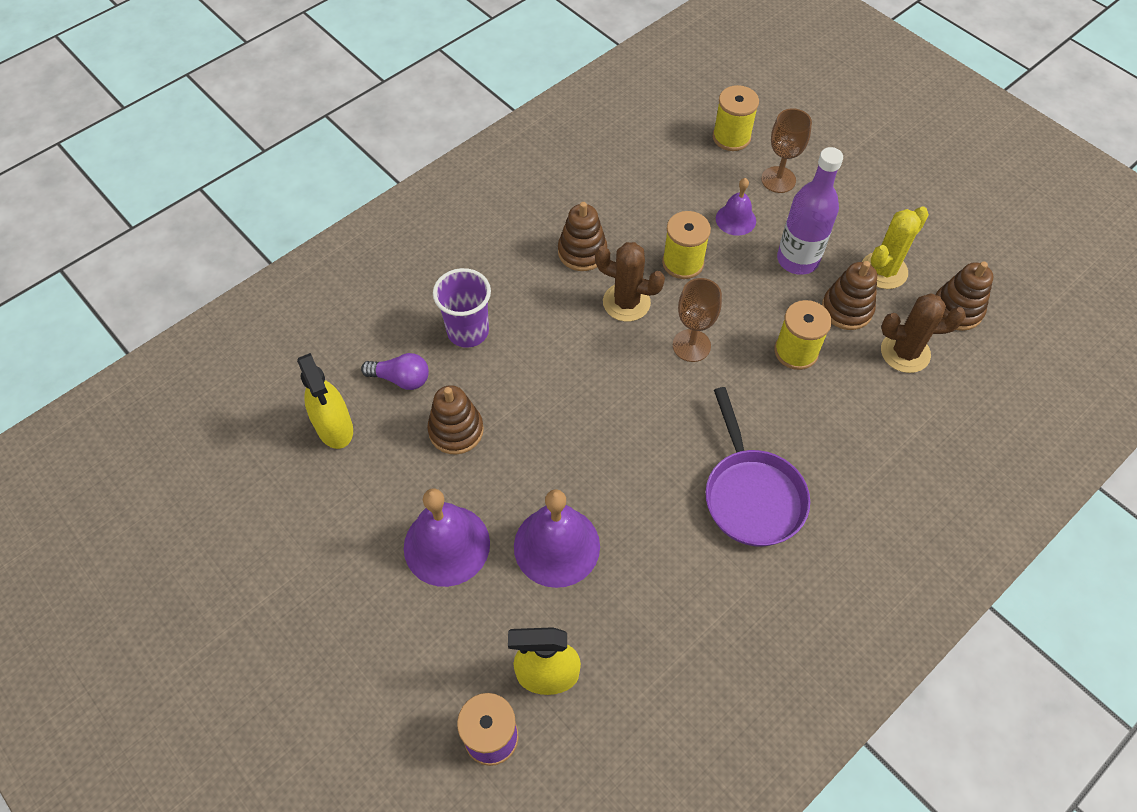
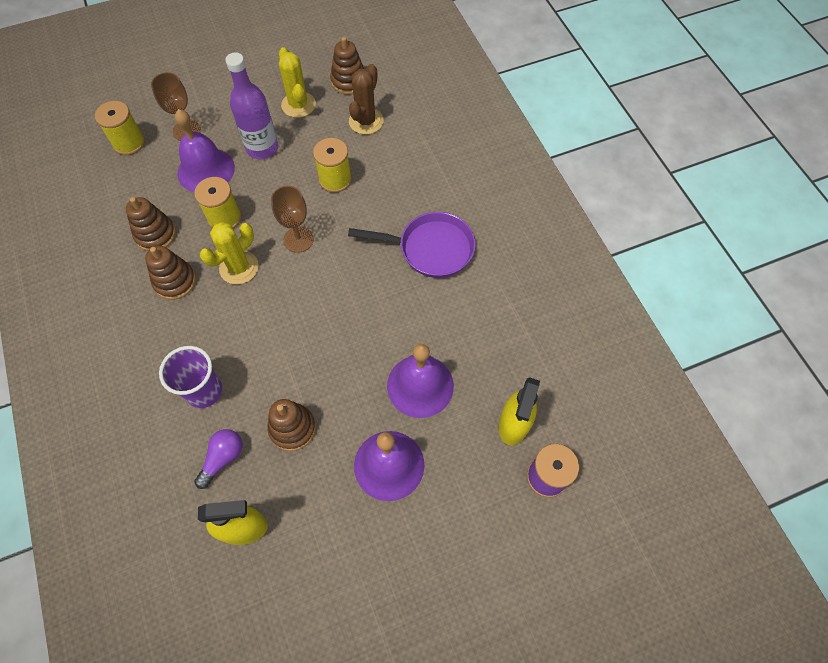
camera: 70 degrees left, 5 degrees up
(626, 302) = (239, 267): brown cactus -> yellow cactus
(735, 219) = (206, 170): purple bell -> purple bell, size x1.75
(847, 309) = (317, 137): brown stacking toy -> brown stacking toy (155, 234)

